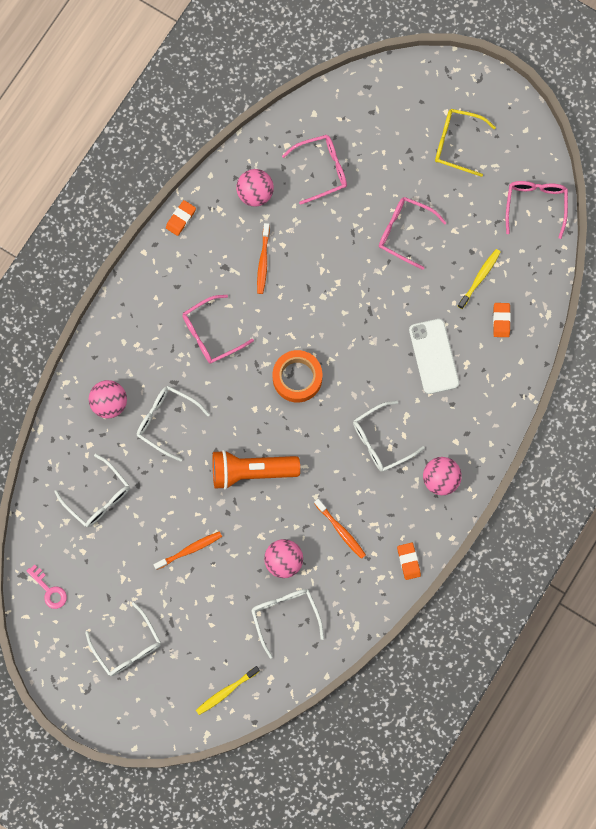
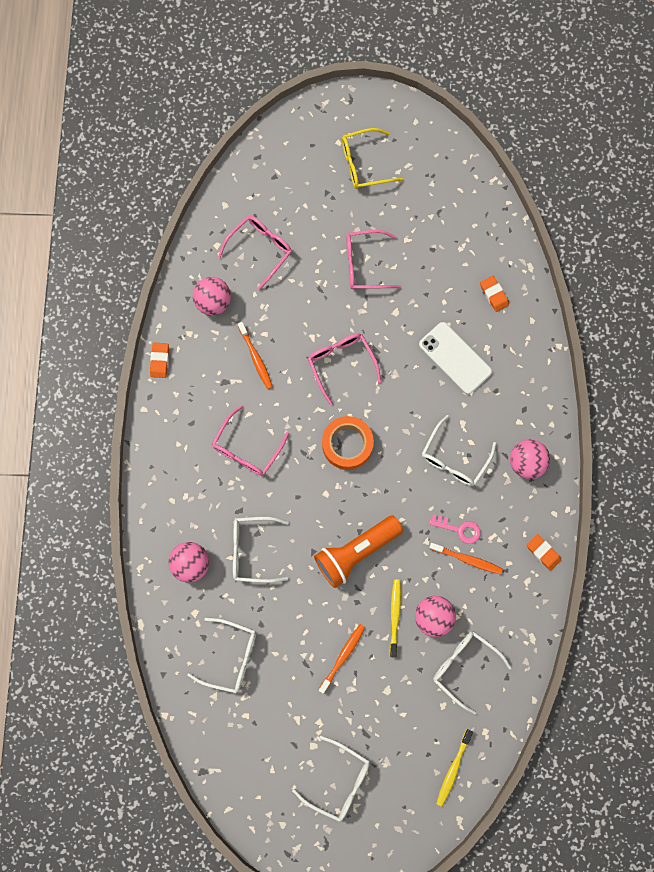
camera: 30 degrees left, 0 degrees up
(49, 590) = (236, 771): pink key -> pink key (459, 529)
(479, 278) = (453, 268): yellow toothbrush -> yellow toothbrush (395, 616)
(535, 205) = (462, 180): pink glasses -> pink glasses (341, 364)

